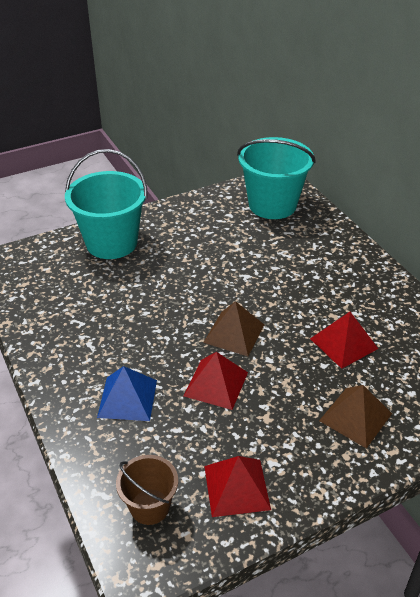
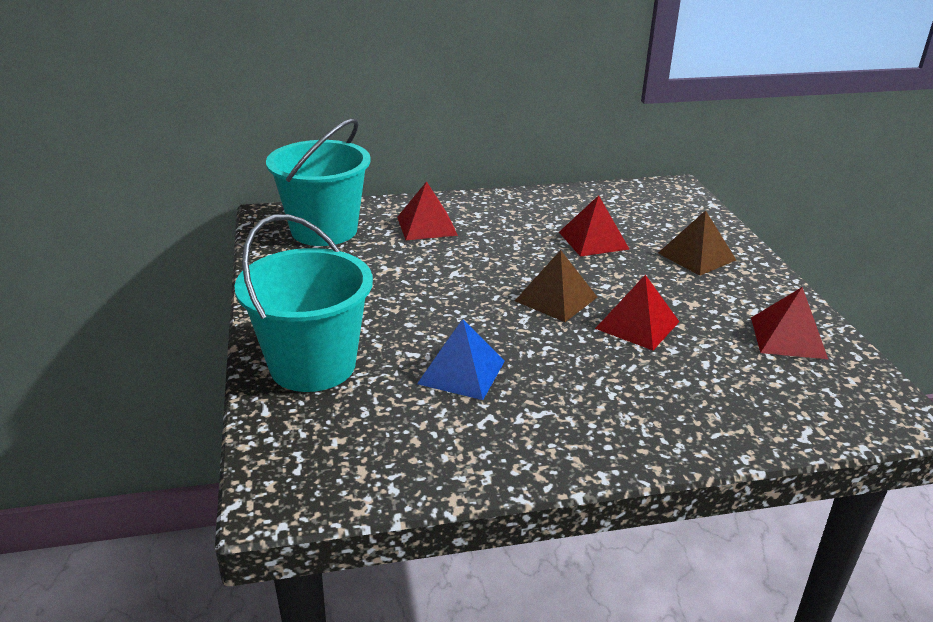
camera: 75 degrees left, 10 degrees down
(127, 398) = (650, 392): blue pyramid -> blue pyramid (461, 372)
(149, 506) = (820, 398): brown bucket -> none
(309, 248) = (426, 226): none -> red pyramid

